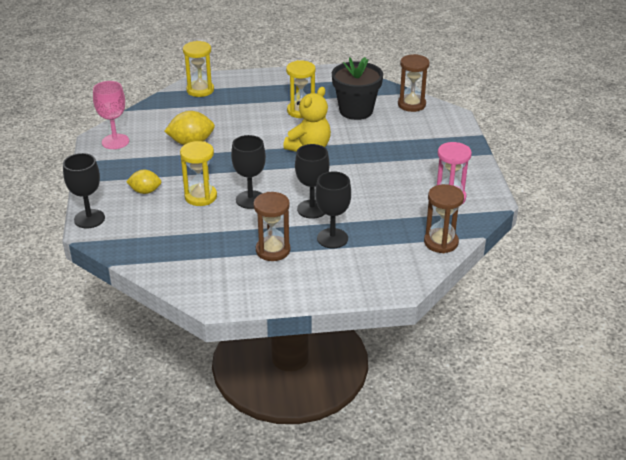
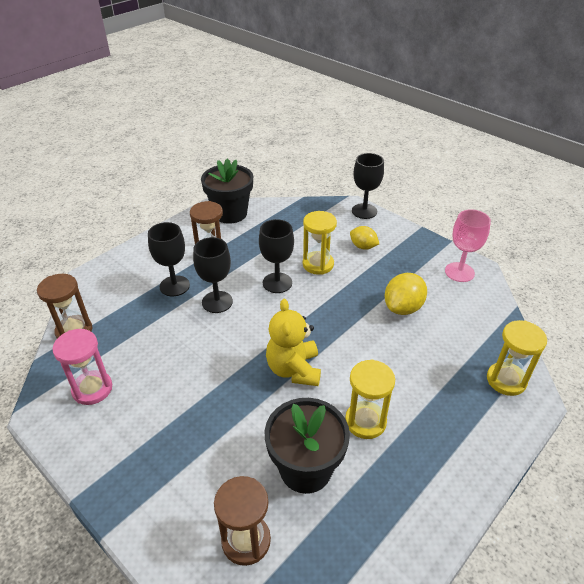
camera: 140 degrees right, 5 degrees up
(145, 191) = (363, 246): yellow lemon -> yellow lemon turned 75 degrees clockwise
(206, 284) = (230, 213): none -> black flower pot

